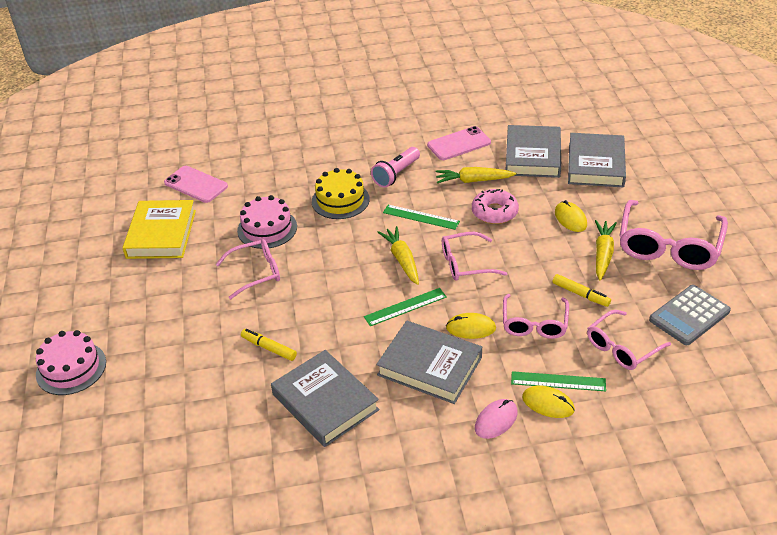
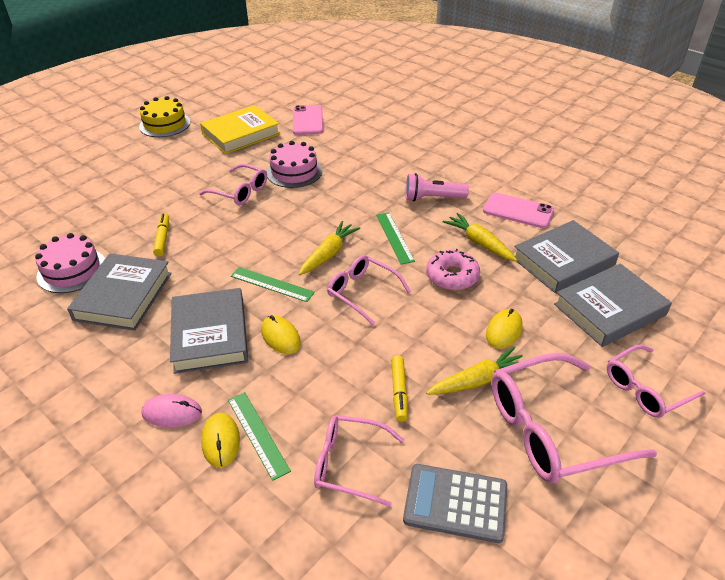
camera: 50 degrees right, 0 degrees up
(71, 368) = (78, 168): pink cake -> pink cake (72, 270)
(340, 200) = (366, 187): yellow cake -> yellow cake (165, 124)
(534, 324) = (324, 377): pink glasses -> pink glasses (645, 389)

